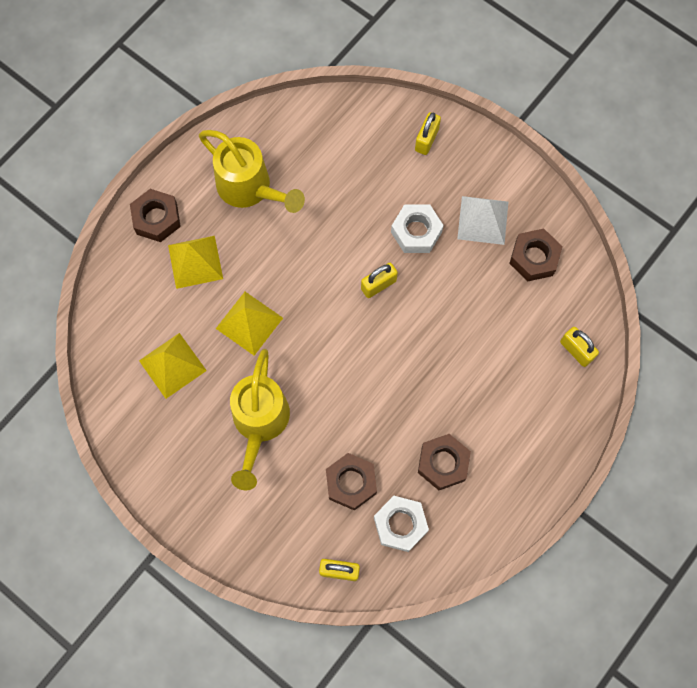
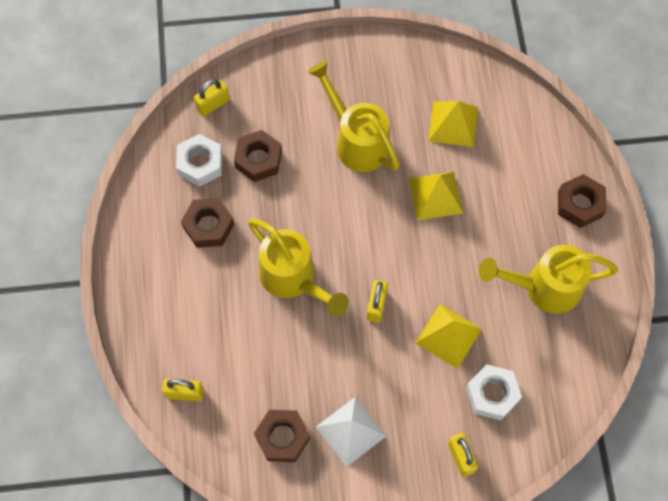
camera: 135 degrees right, 5 degrees down
(195, 262) = (519, 201): yellow pyramid -> yellow pyramid (448, 335)
(416, 232) = (391, 372): white nut -> white nut (492, 394)
(419, 360) = (293, 279): none -> yellow watering can

